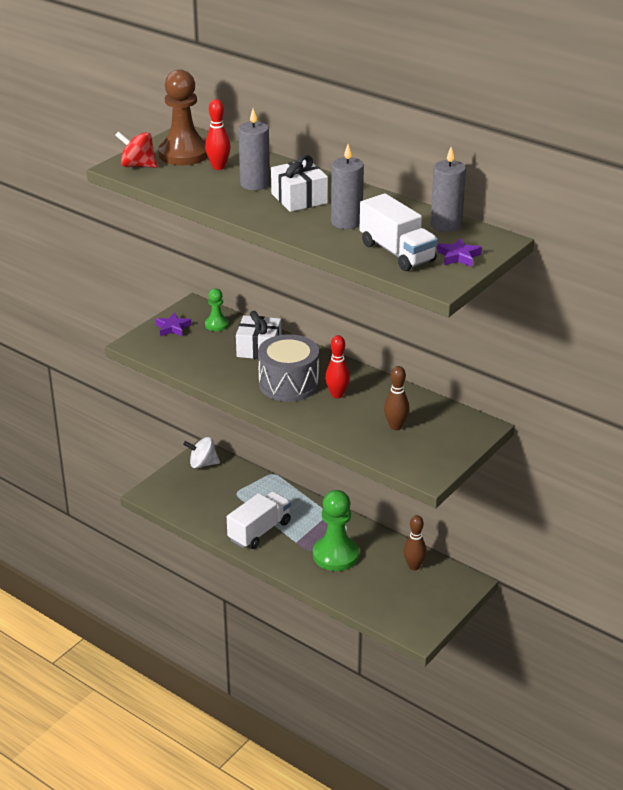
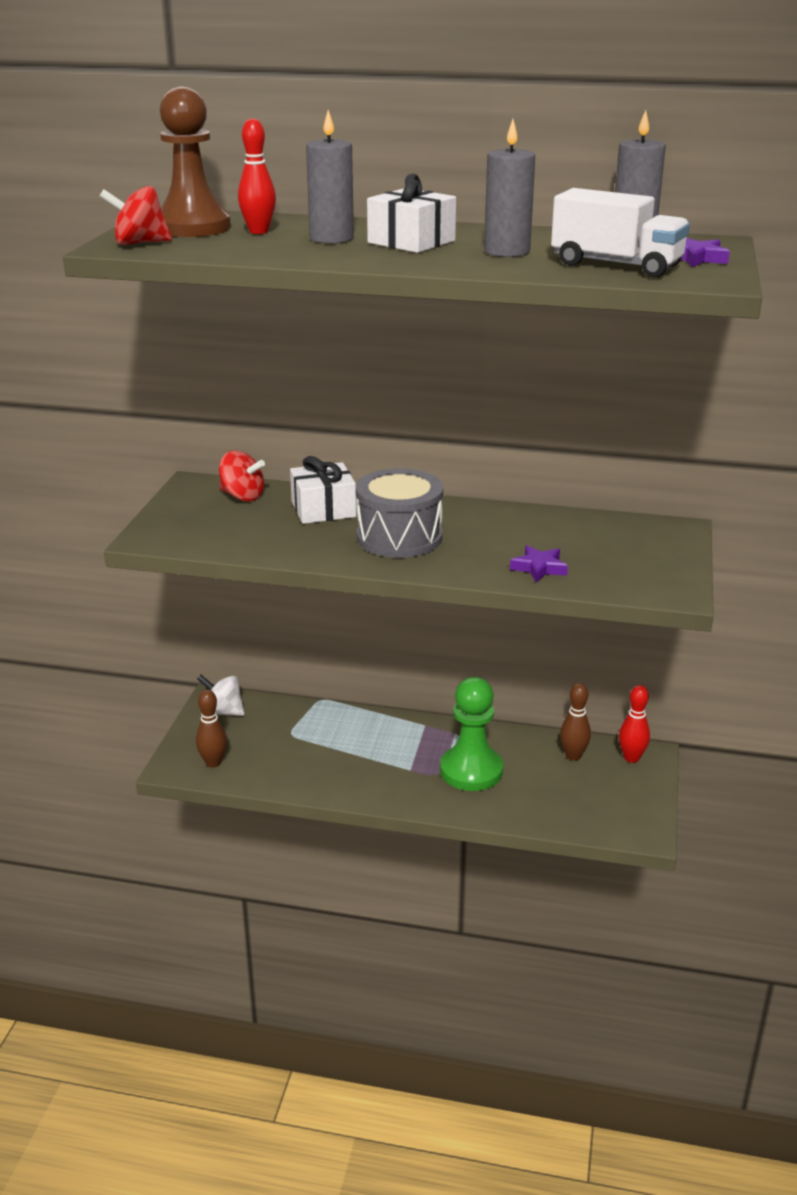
camera: 25 degrees left, 5 degrees down
(173, 328) = (185, 511): purple star -> purple star (539, 568)
(202, 464) = (222, 712): white spinning top -> white spinning top turned 45 degrees clockwise
(216, 324) = (242, 496): green pawn -> red spinning top
(259, 531) = (355, 770): white truck -> none
(337, 395) = (472, 535): red bowling pin -> red bowling pin (631, 758)
(396, 426) = (580, 551): brown bowling pin -> brown bowling pin (213, 762)

